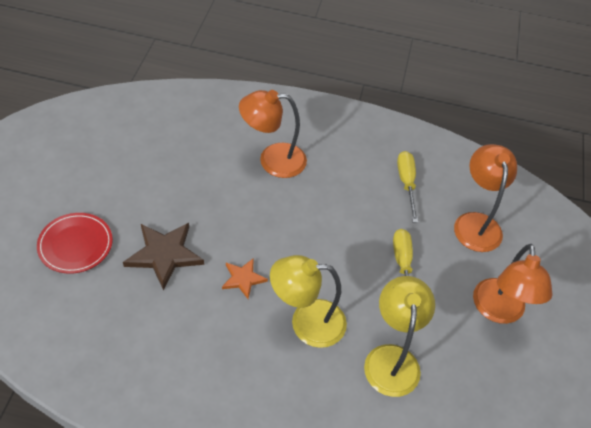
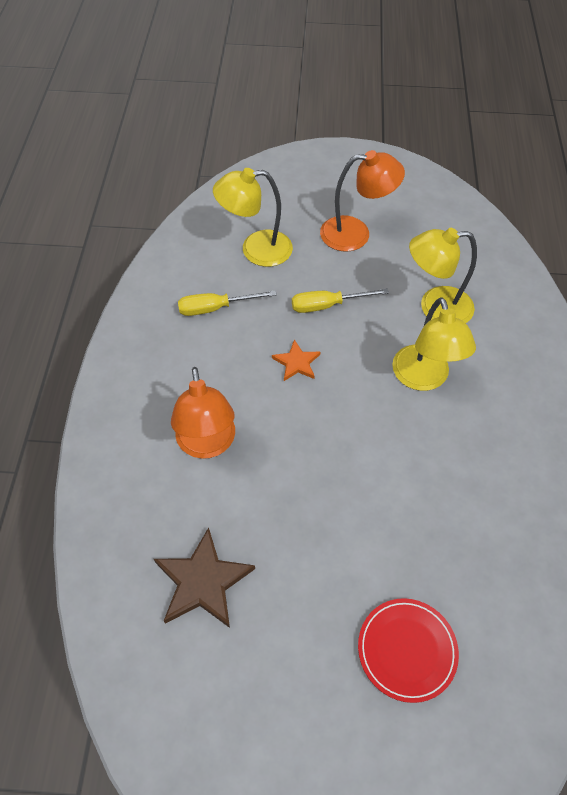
camera: 95 degrees left, 5 degrees up
(164, 255) = (387, 535): brown star -> brown star (203, 581)
(243, 279) = (391, 444): orange star -> orange star (296, 362)
(476, 223) = (256, 250): orange lamp -> yellow lamp

